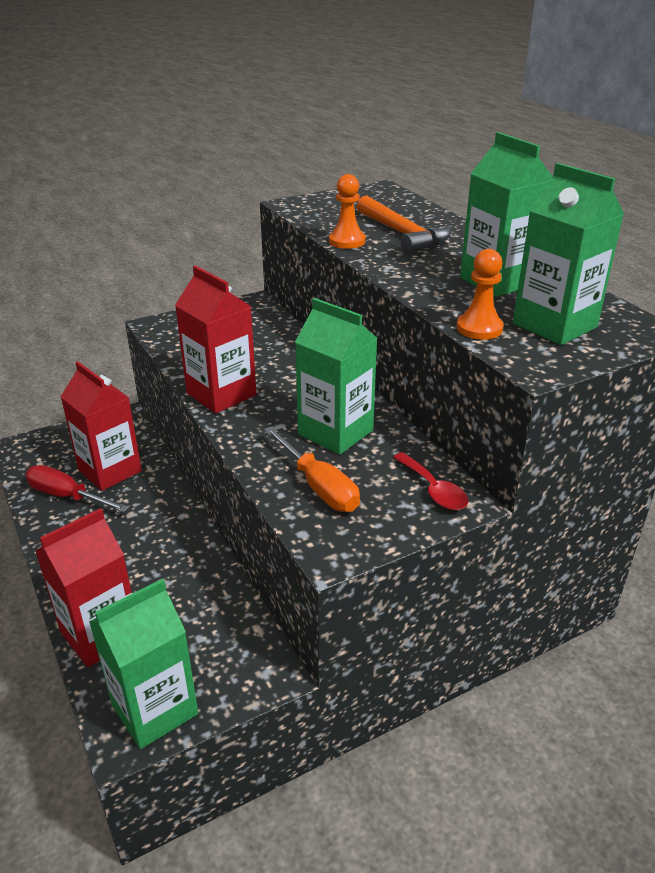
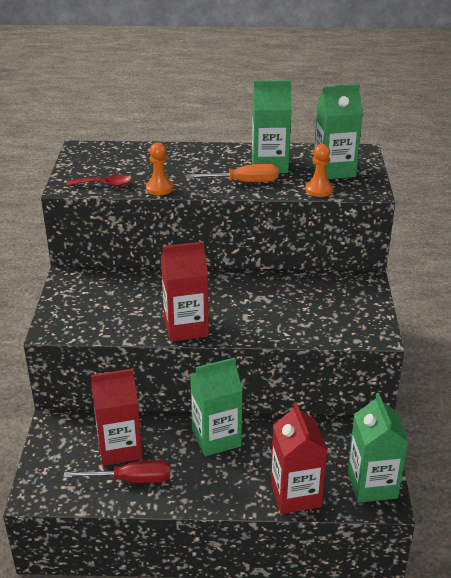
camera: 60 degrees left, 0 degrees up
(67, 496) = (131, 480): red screwdriver -> red screwdriver turned 150 degrees counterclockwise
(319, 486) = (319, 321): orange screwdriver -> orange screwdriver (244, 182)
(335, 432) = (271, 298): green carton -> green carton (216, 438)
(403, 234) = (171, 167): orange hammer -> none
(433, 490) = (351, 285): red spoon -> red spoon (104, 184)

